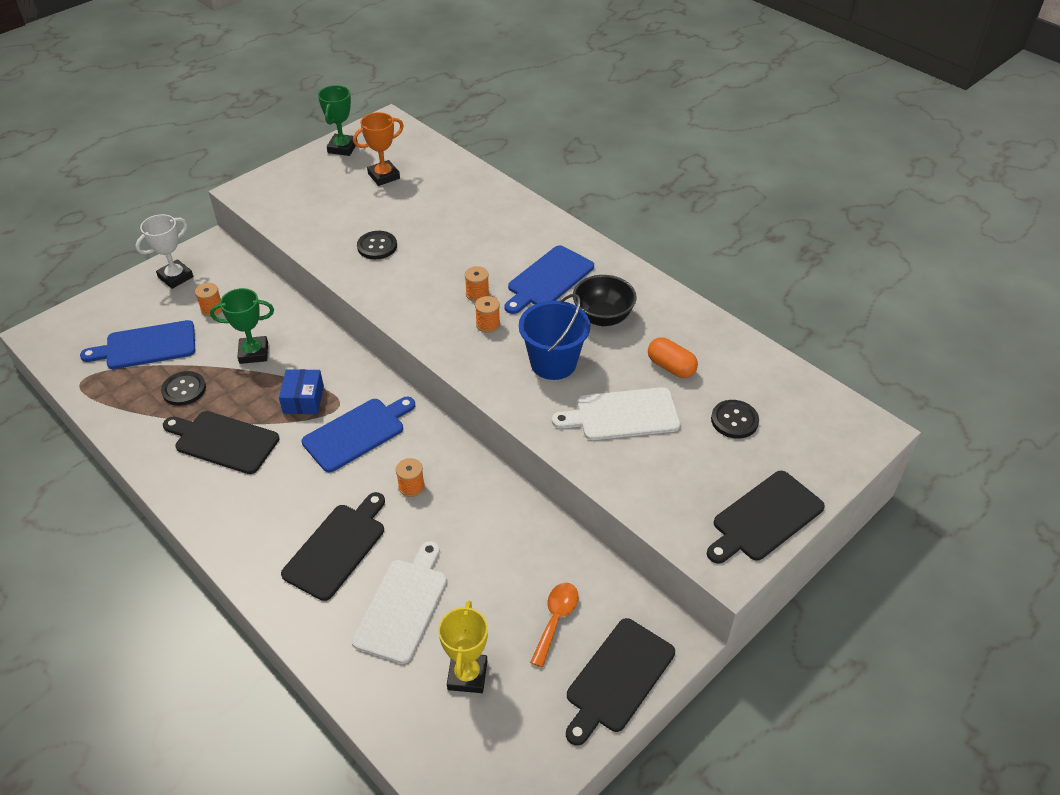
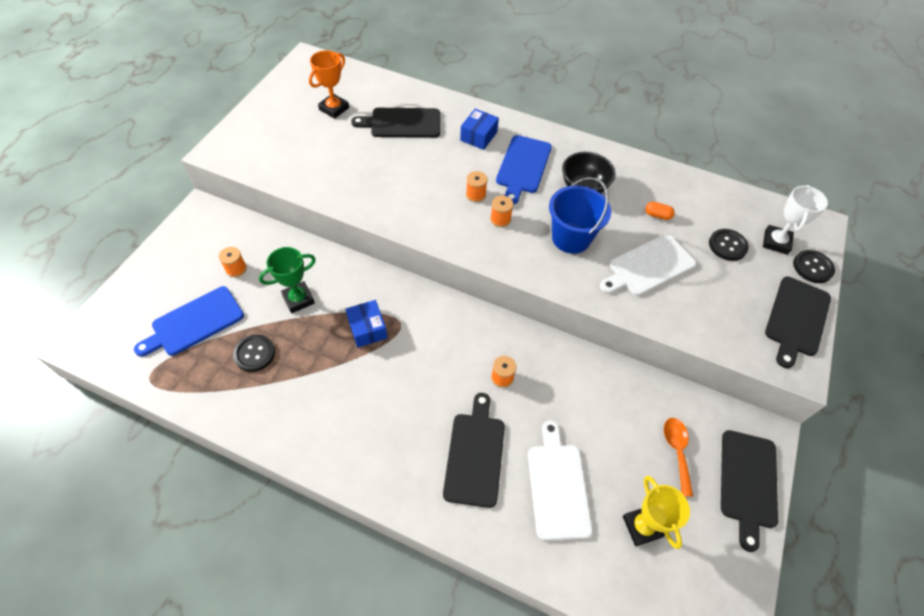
camera: 25 degrees left, 10 degrees up
(175, 277) = (184, 248): white trophy -> white trophy (776, 242)
(223, 441) = (319, 391): black cutting board -> black cutting board (402, 123)
(342, 148) = (282, 91): green trophy -> none
(357, 433) = (430, 344): blue cutting board -> none
(377, 246) = (367, 174): black button -> black button (812, 267)
(519, 237) = (478, 136): none -> blue box
(671, 367) = (657, 215): orange capsule -> orange capsule, size x0.64

